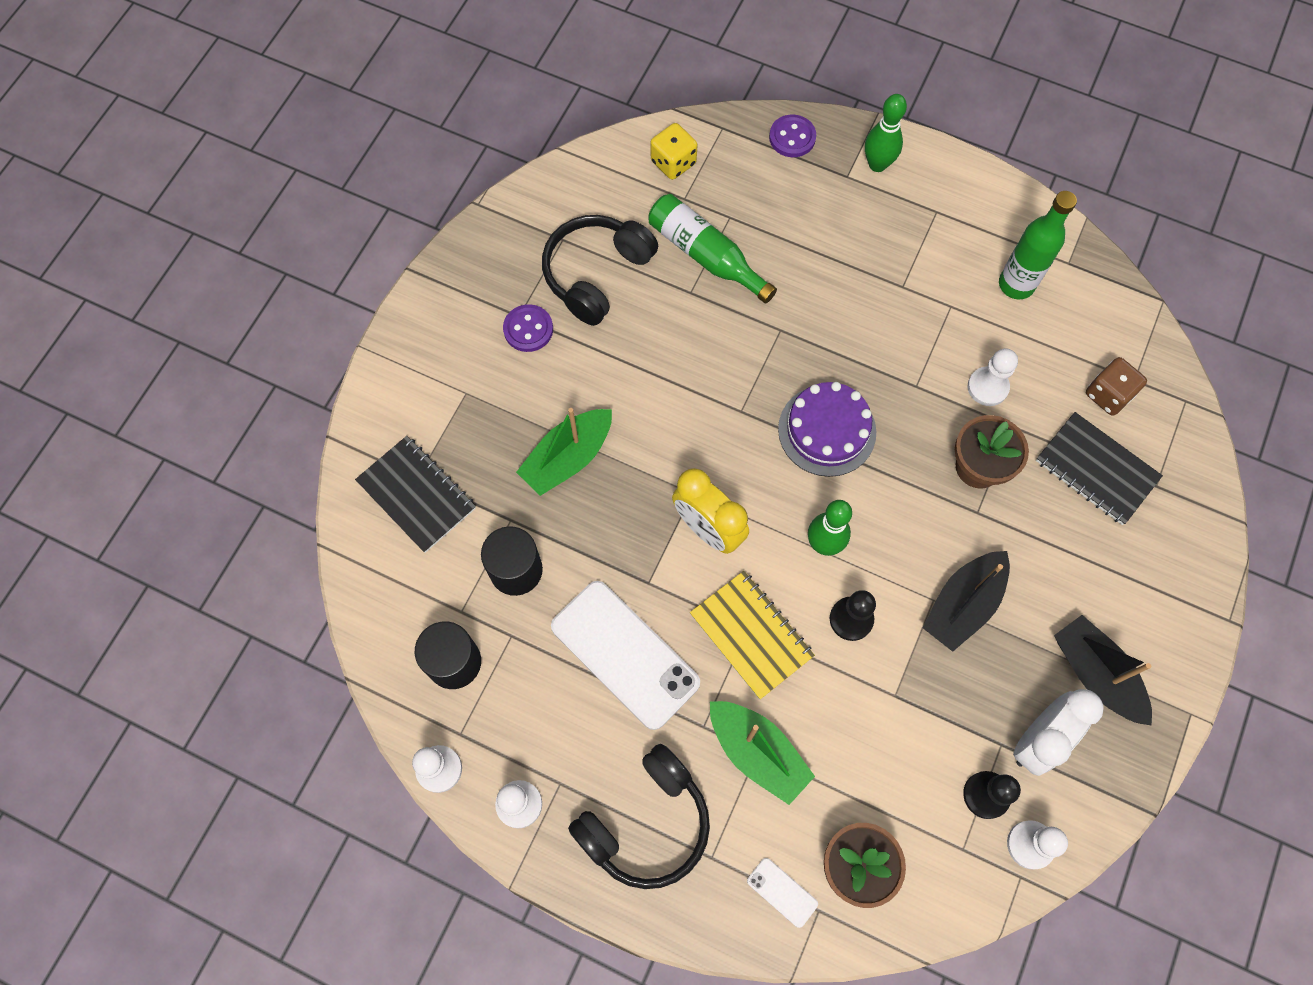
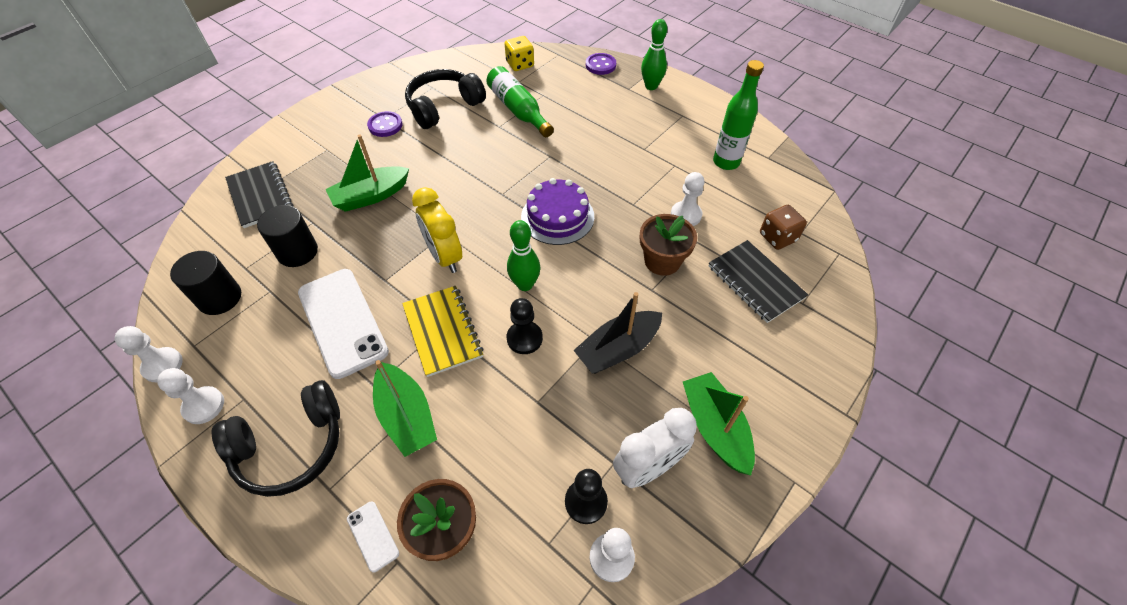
camera: 15 degrees right, 15 degrees down
(1096, 674) = (715, 428): black boat -> green boat

